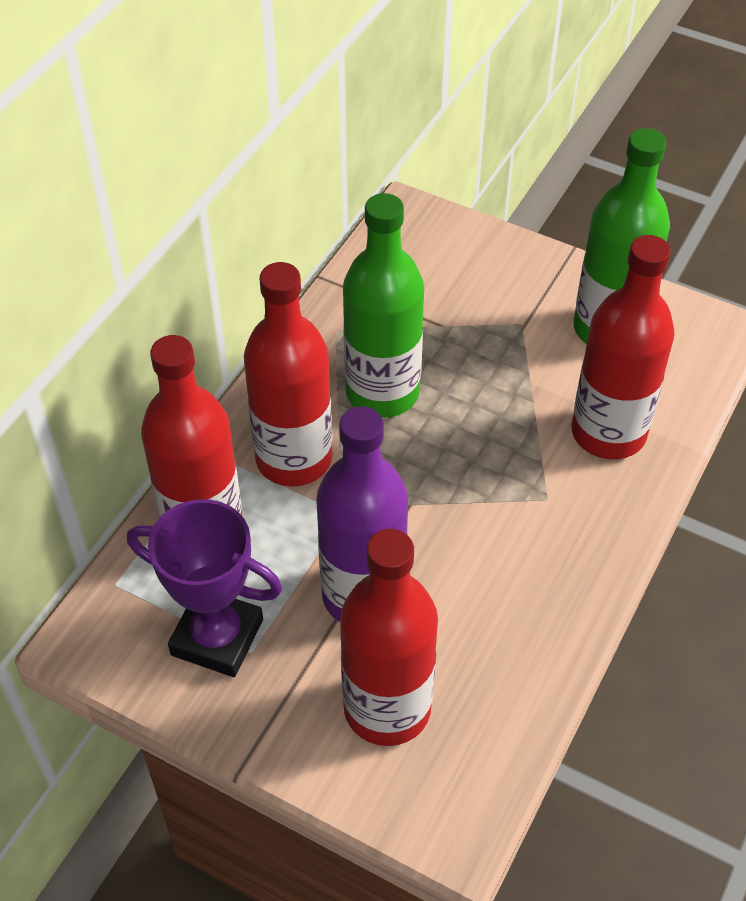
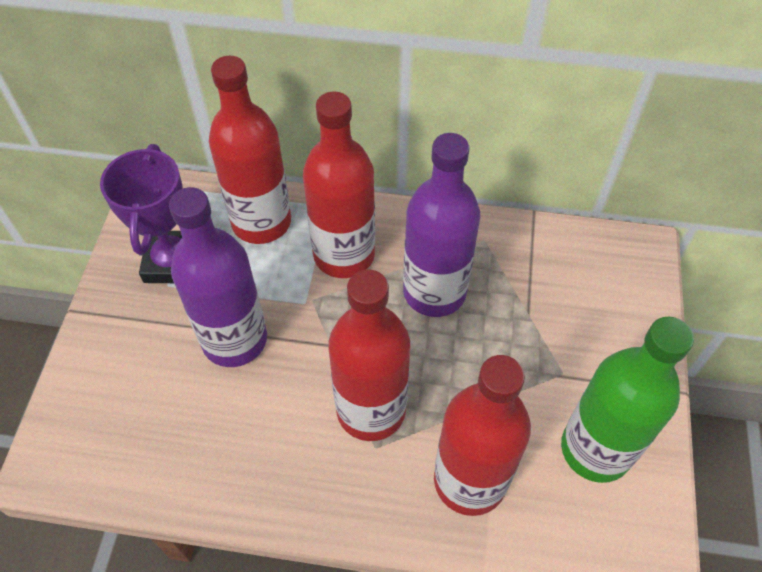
camera: 70 degrees right, 5 degrees up
(382, 392) = (434, 292): green bottle -> purple bottle
(387, 708) = (140, 386): red bottle -> red bottle (371, 410)

